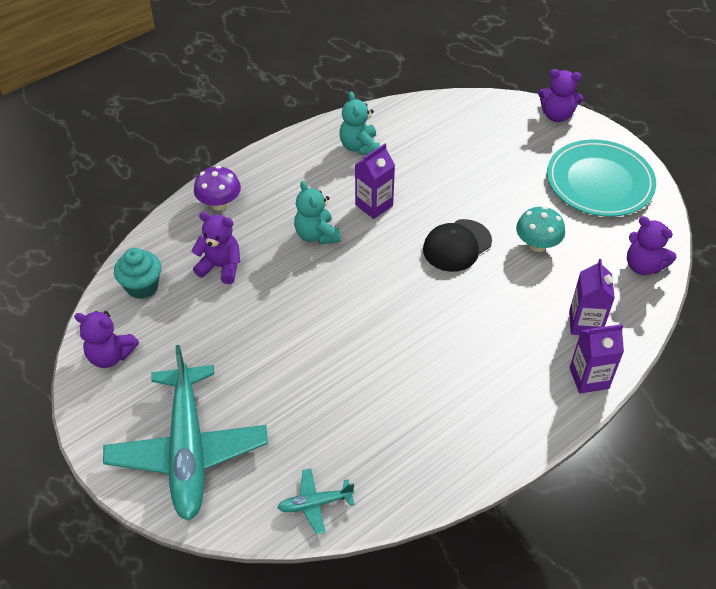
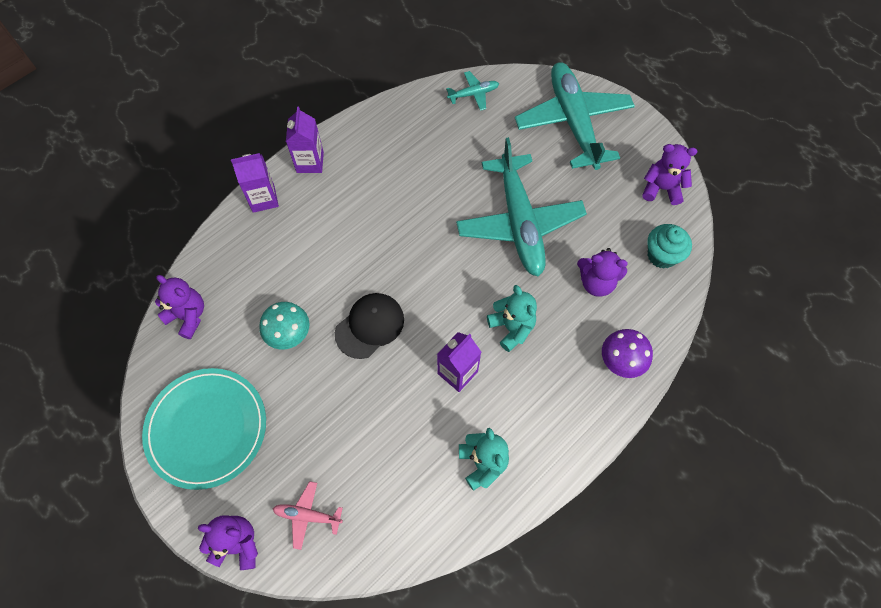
camera: 175 degrees right, 15 degrees up
(288, 329) = (519, 223): none -> turquoise plane
(504, 126) = (307, 515): none -> pink plane
(585, 323) = (257, 249): purple carton -> purple carton (310, 162)

